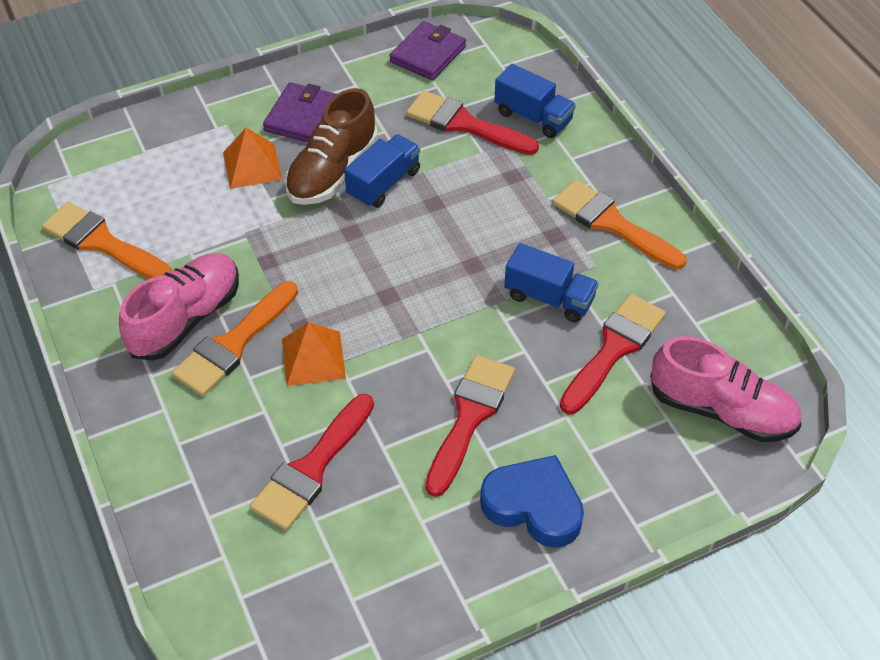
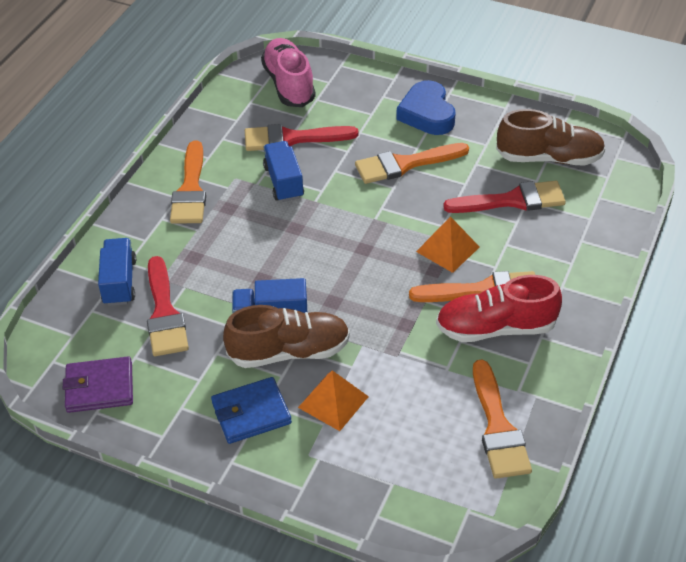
camera: 130 degrees left, 5 degrees down
(186, 318) = (495, 328): pink shoe -> red shoe
(301, 116) = (251, 413): purple wallet -> blue wallet
(332, 565) = (549, 158): none -> brown shoe
(469, 417) = (405, 164): red brush -> orange brush

